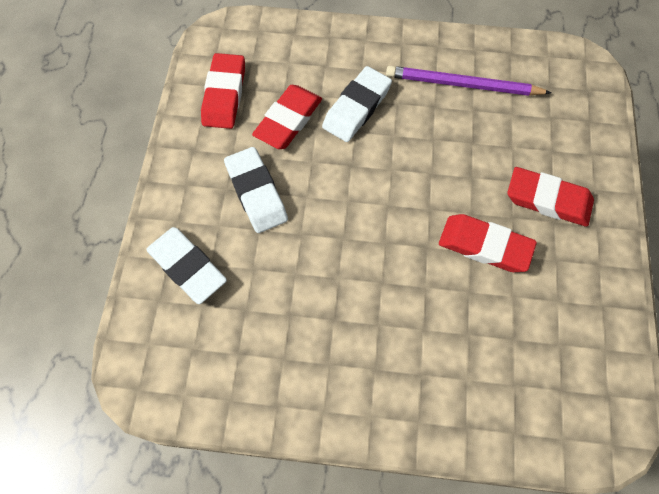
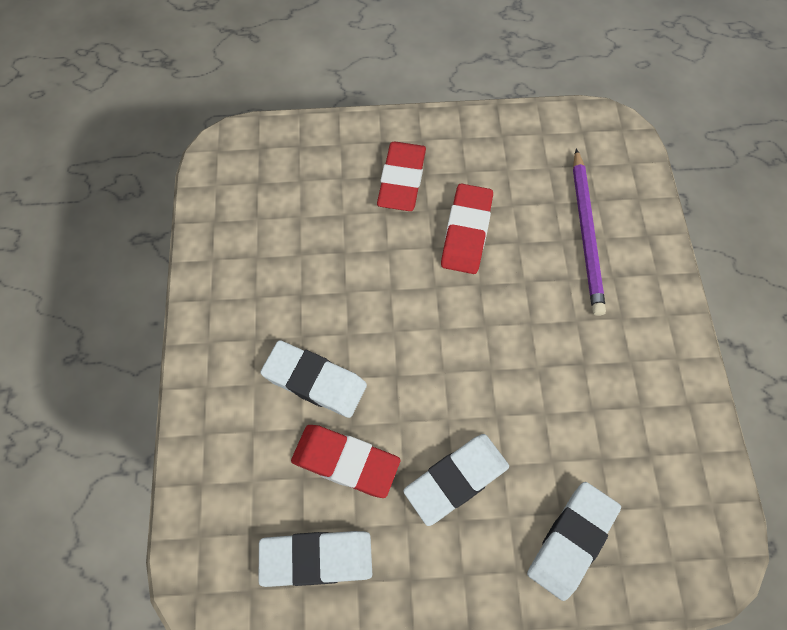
camera: 100 degrees left, 0 degrees up
(224, 95) = (316, 559): red eraser -> white eraser
(462, 85) = (266, 267): purple pencil -> purple pencil (586, 234)

